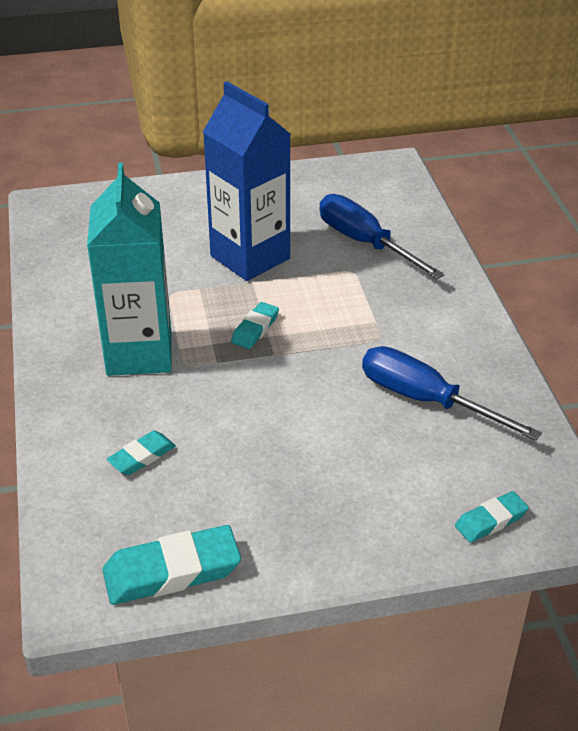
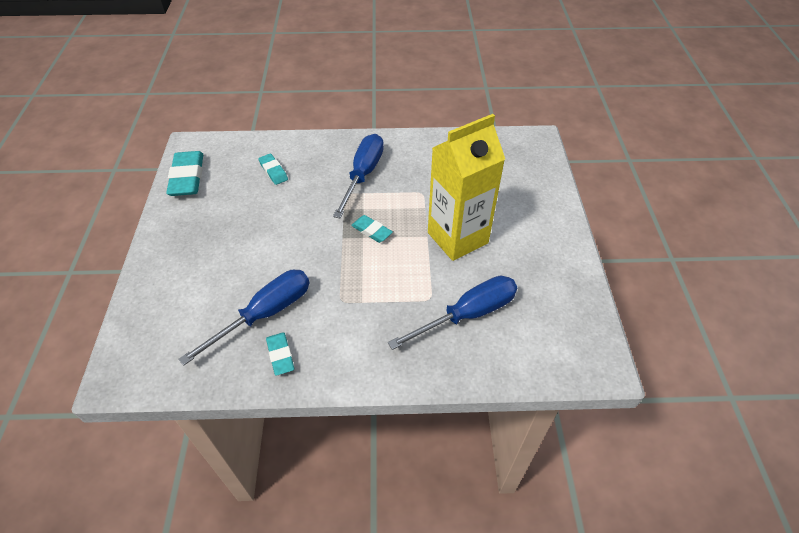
camera: 100 degrees right, 10 degrees up
(139, 353) = (363, 175): turquoise carton -> blue screwdriver
(250, 257) = (457, 238): blue carton -> yellow carton
(491, 520) = (142, 324): turquoise eraser -> turquoise eraser (280, 355)

